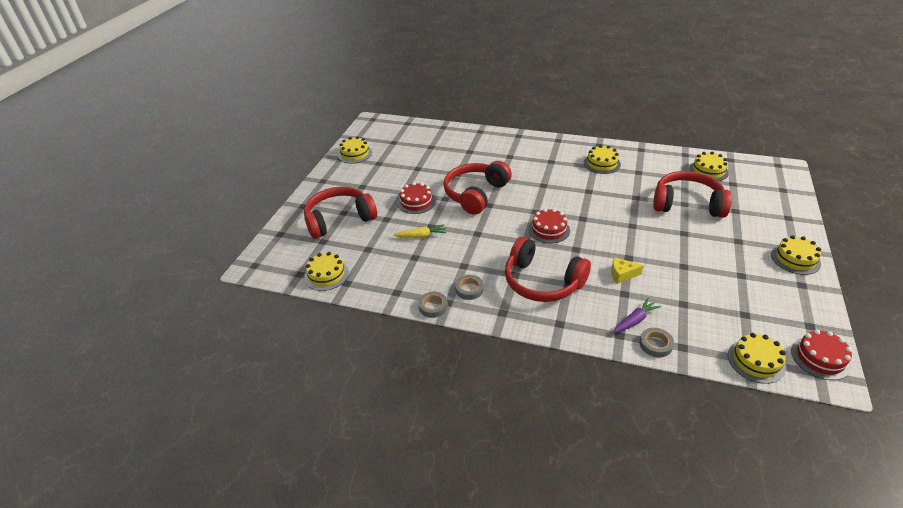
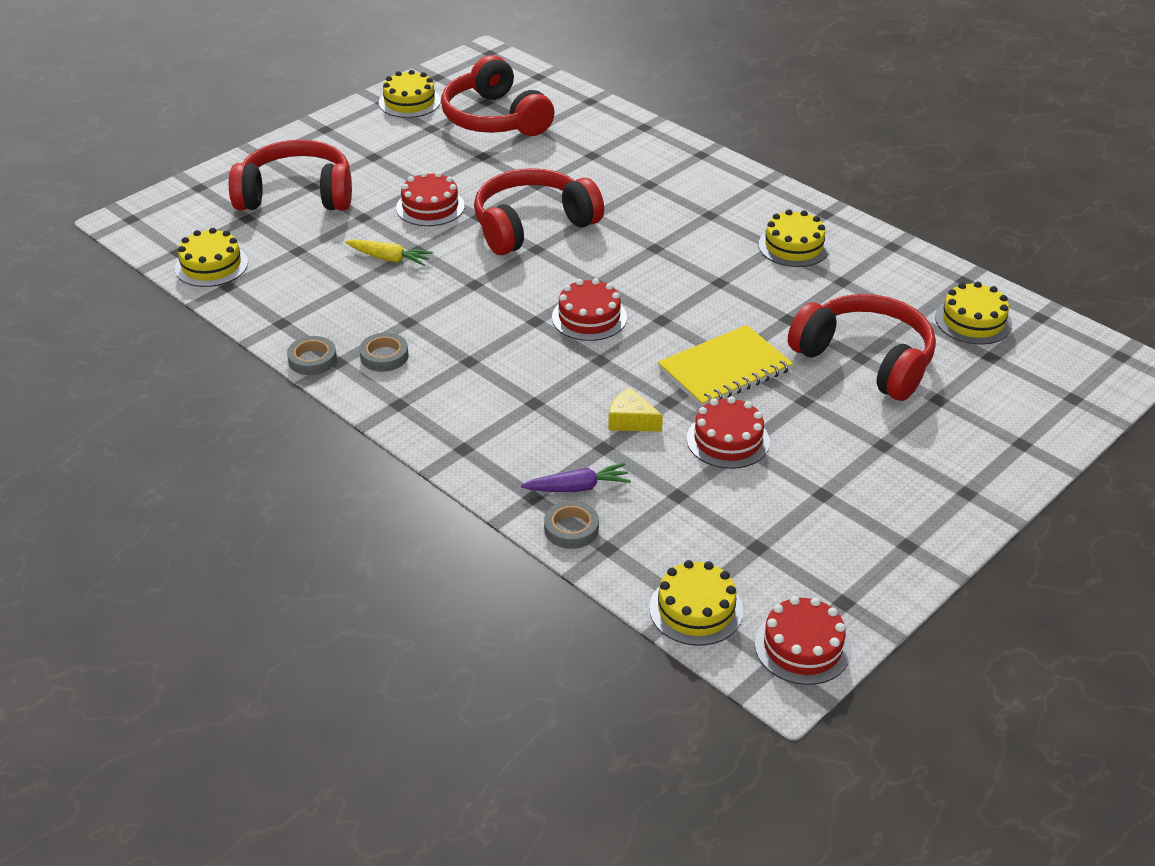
camera: 25 degrees right, 0 degrees up
(542, 282) = (499, 385): red headphones -> red headphones (495, 118)
(635, 232) = (725, 370): none -> yellow notebook
(674, 266) = (728, 440): none -> red cake
(795, 259) = (948, 506): yellow cake -> none

